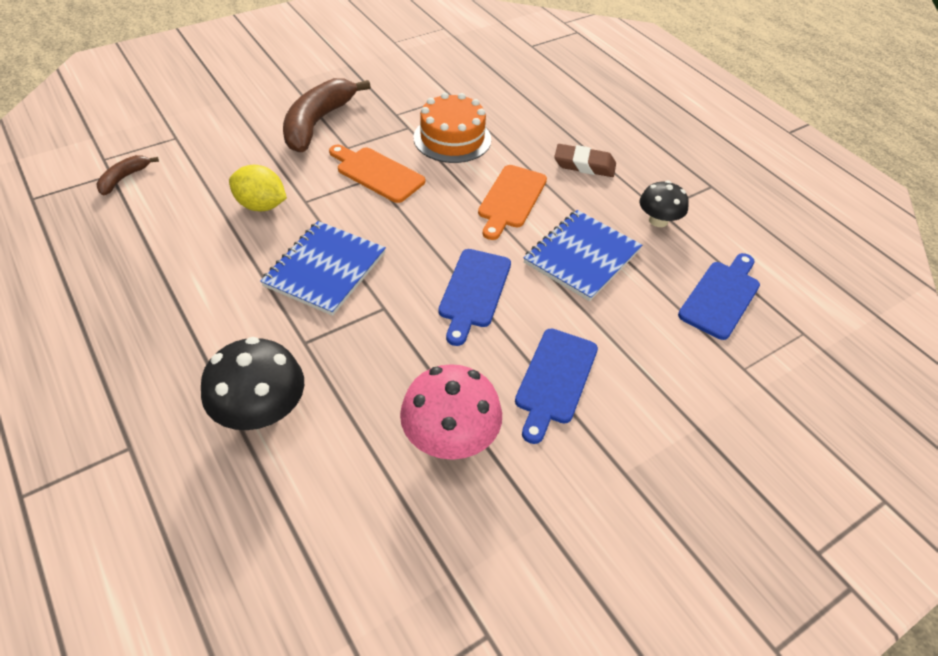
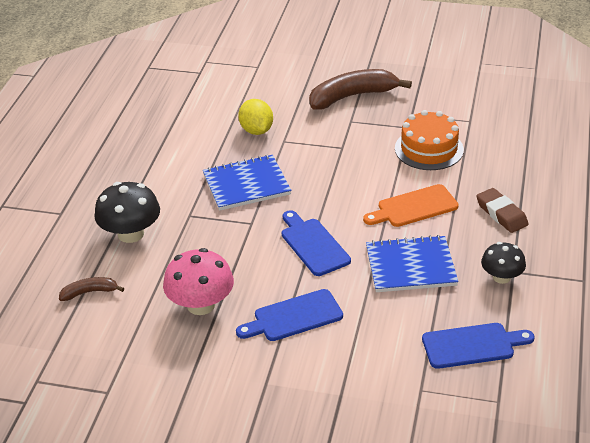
camera: 50 degrees right, 10 degrees down
(124, 178) = (203, 78): brown banana -> brown banana (90, 292)
(377, 173) = (348, 146): orange cutting board -> none
(474, 291) = (313, 245): blue cutting board -> blue cutting board turned 90 degrees clockwise

